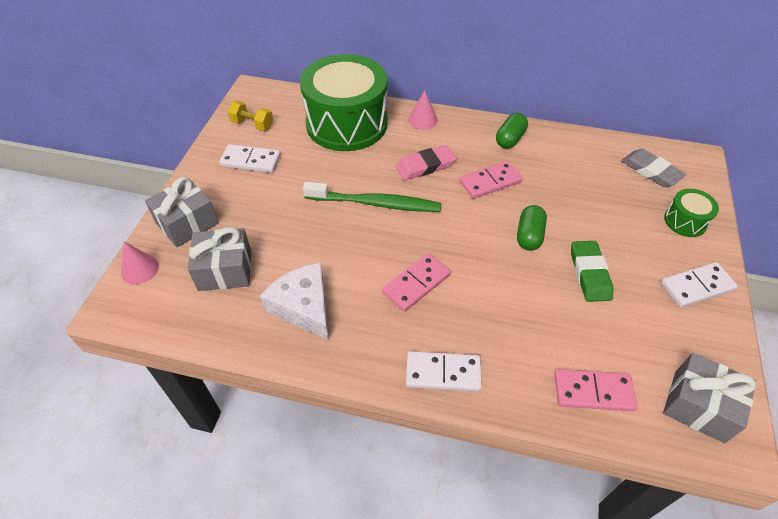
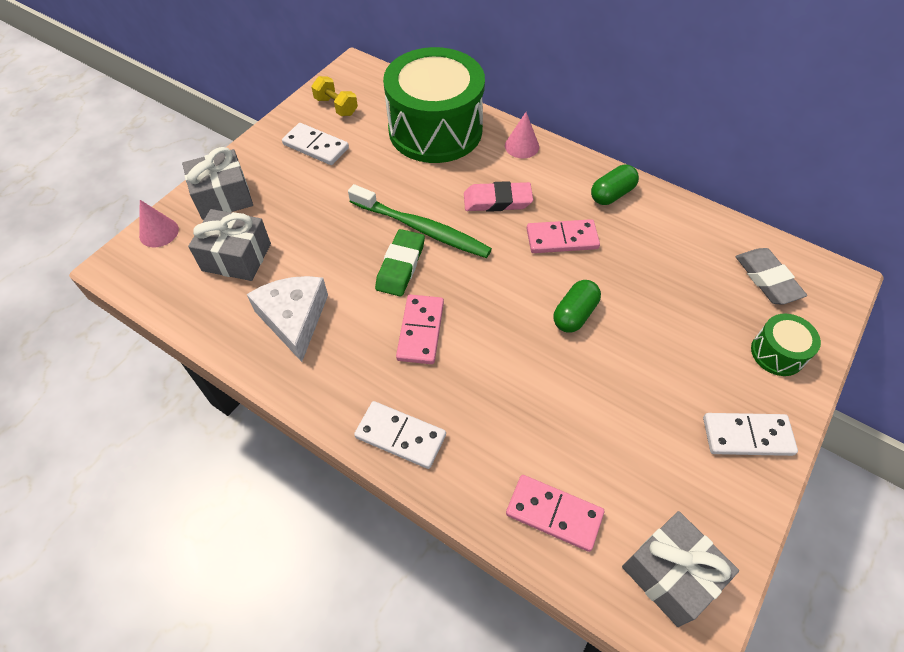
camera: 20 degrees right, 5 degrees up
(416, 284) = (421, 331): pink domino -> pink domino turned 60 degrees counterclockwise
(589, 273) = (622, 379): green eraser -> green eraser (400, 266)

